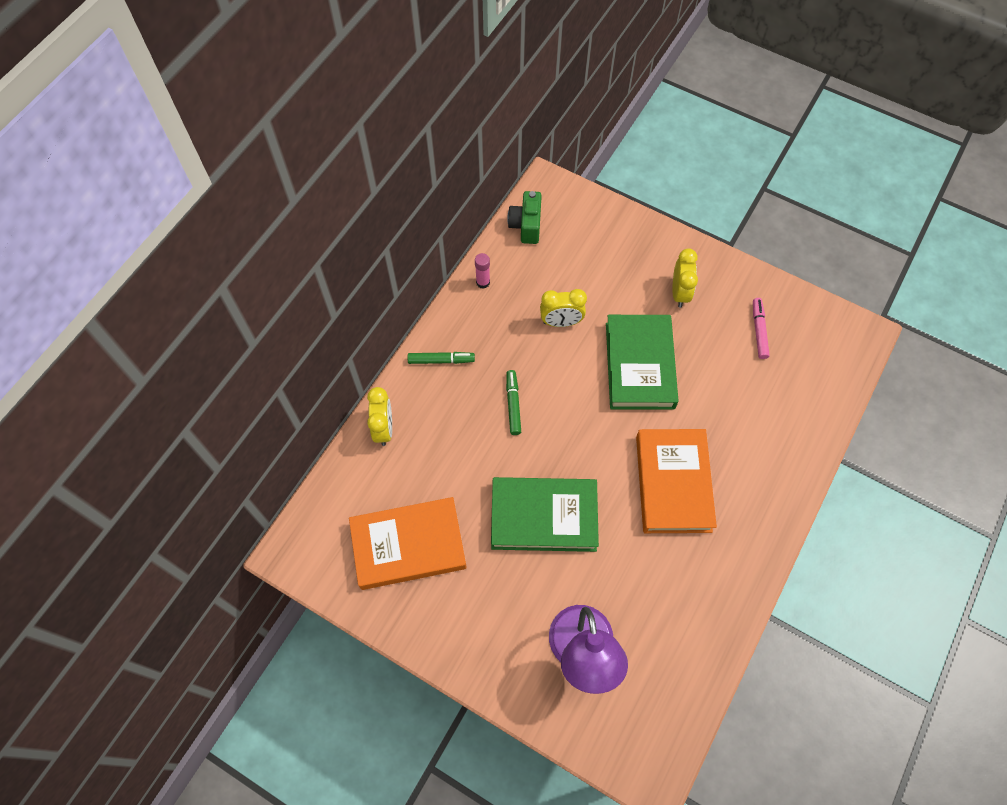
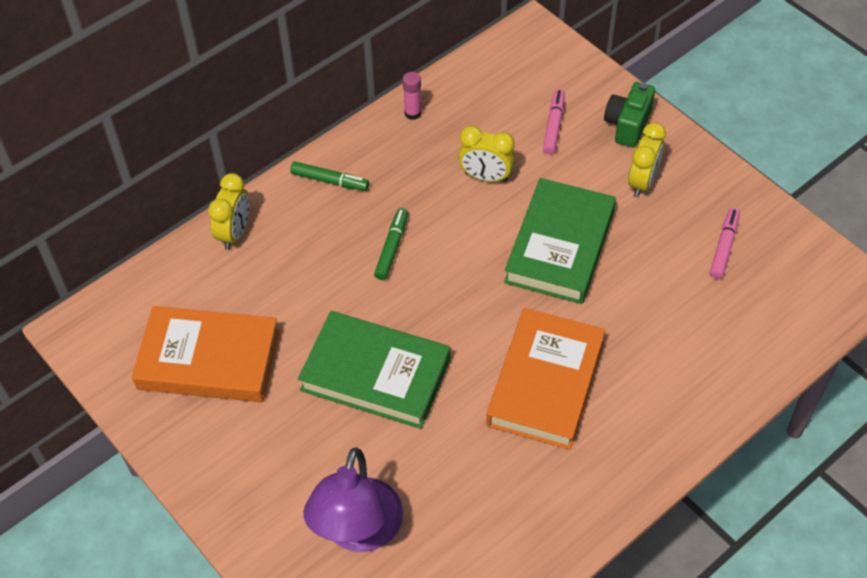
camera: 20 degrees right, 10 degrees down
(526, 226) = (489, 67): green camera -> green camera (627, 125)
(595, 263) = (554, 125): none -> pink marker

